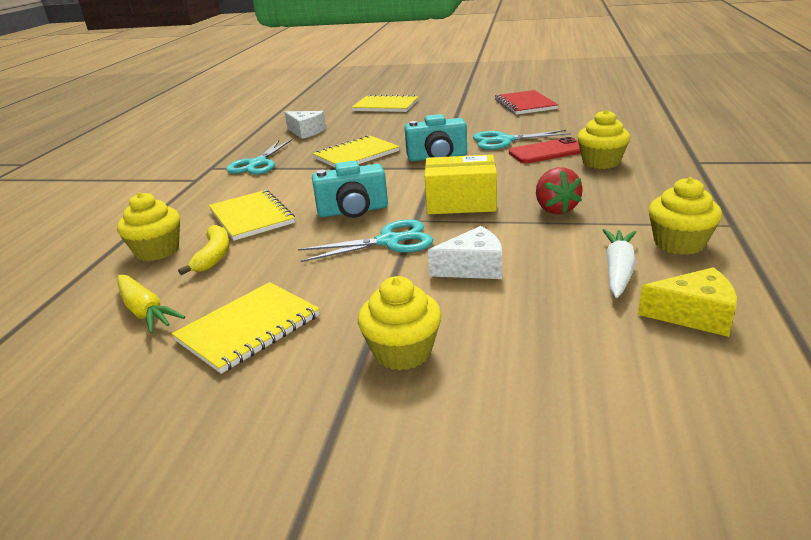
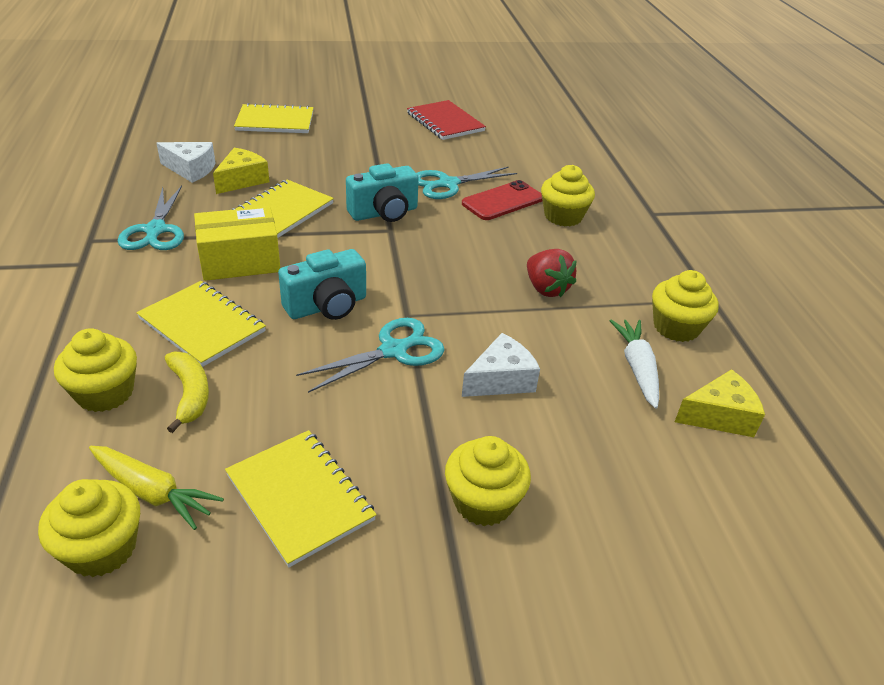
camera: 25 degrees left, 10 degrees up
(87, 340) = (102, 549): none -> yellow cupcake
(248, 328) = (300, 497): yellow notebook -> yellow notebook turned 60 degrees counterclockwise
(338, 137) = (242, 180): none -> yellow cheese
(461, 202) = (444, 285): yellow box -> yellow box (240, 261)

